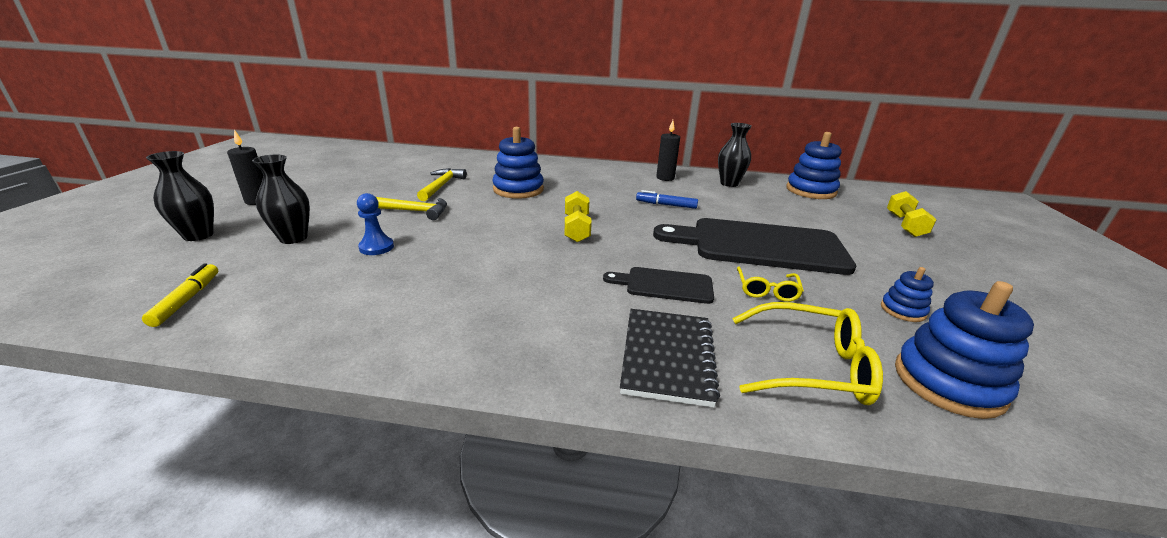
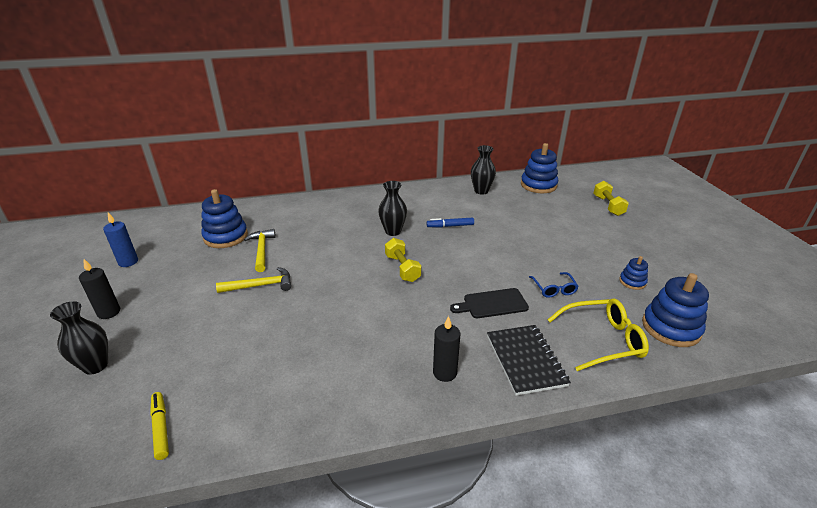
camera: 20 degrees left, 5 degrees up
(293, 238) = (186, 343): black vase -> black vase (393, 231)
(316, 171) = (128, 262): none -> blue candle
(376, 247) = (265, 331): blue pawn -> none
(518, 189) = (329, 238): blue stacking toy -> blue stacking toy (226, 236)
(665, 178) = (432, 196): black candle -> black candle (444, 372)
(760, 246) = (531, 250): black cutting board -> none
(766, 290) = (554, 289): yellow glasses -> blue glasses

